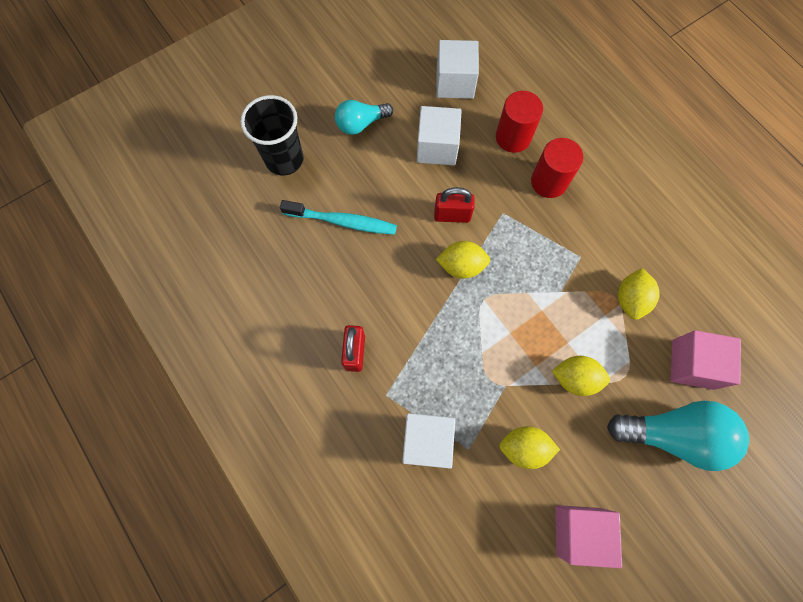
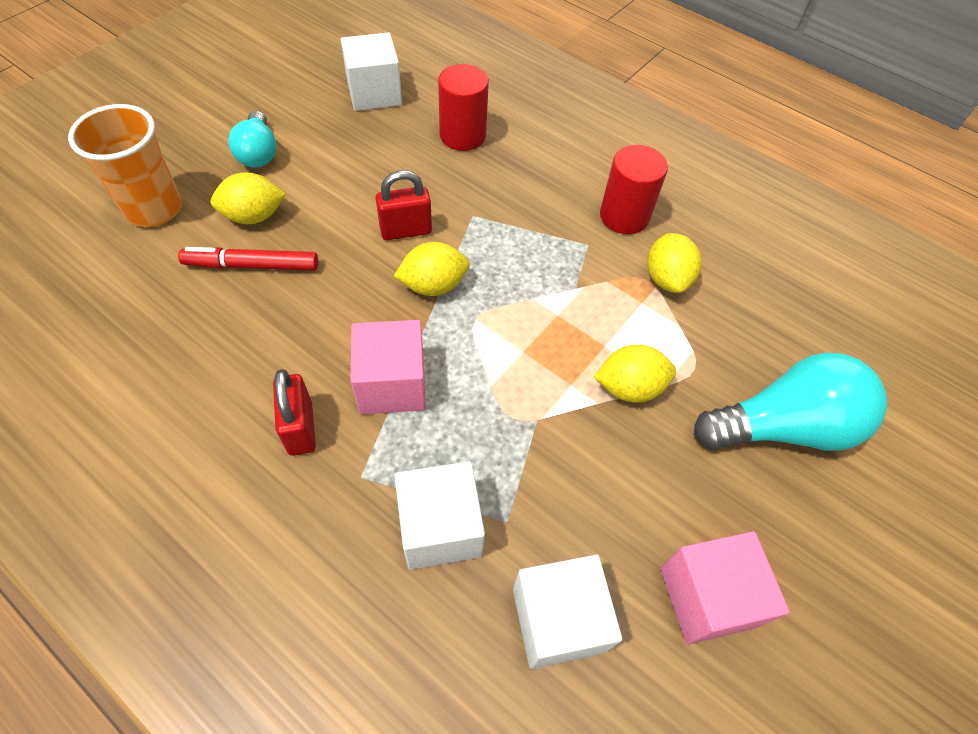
camera: 20 degrees left, 15 degrees down
(284, 159) = (154, 209): black cup -> orange cup
(342, 221) = (252, 265): turquoise toothbrush -> red marker
(361, 124) = (258, 153): turquoise light bulb -> turquoise light bulb turned 60 degrees counterclockwise
(437, 147) = (367, 161): white cube -> white cube (558, 620)
(524, 448) = (588, 497): yellow lemon -> yellow lemon (254, 216)
(549, 182) = (521, 173): red cylinder -> red cylinder (624, 216)
(692, 364) = (772, 335): pink cube -> pink cube (392, 384)

